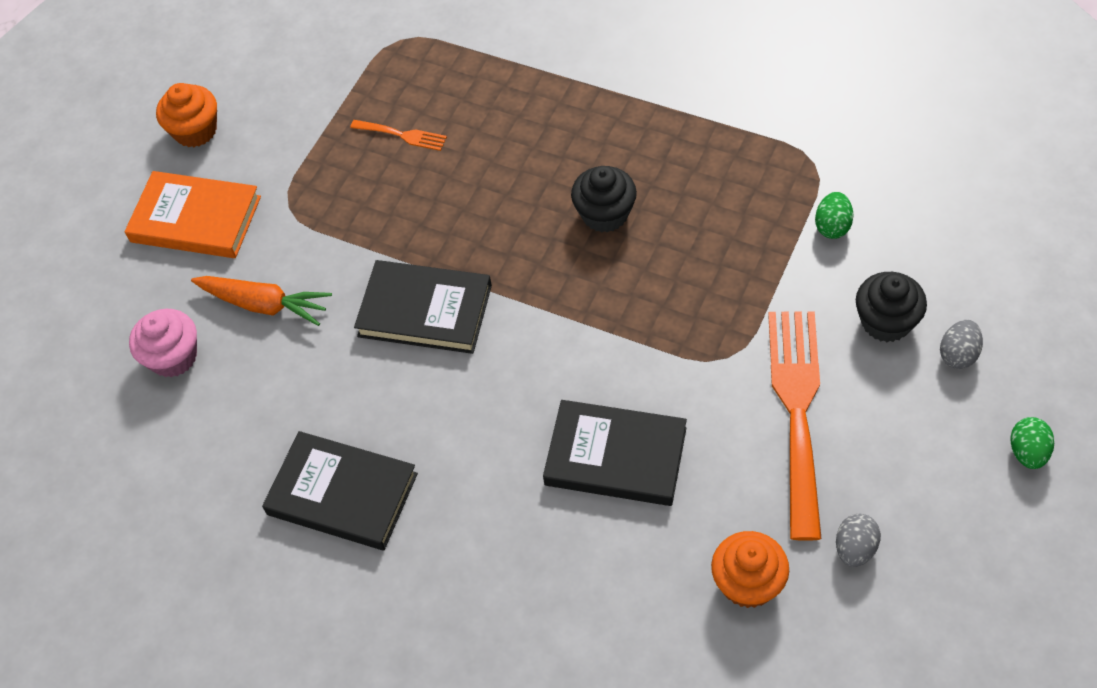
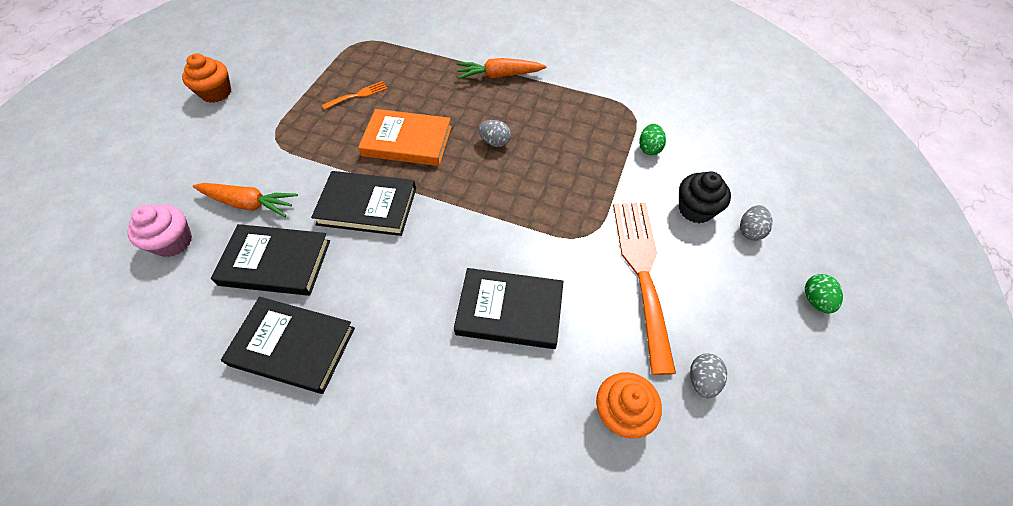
camera: 10 degrees left, 0 degrees up
(196, 219) = (207, 147): orange book -> orange book (407, 141)
(309, 387) = (275, 262): none -> black book
(402, 135) = (358, 95): orange fork -> orange fork turned 45 degrees counterclockwise
(605, 214) = (495, 142): black cupcake -> grey egg
(615, 101) = (499, 75): none -> orange carrot

